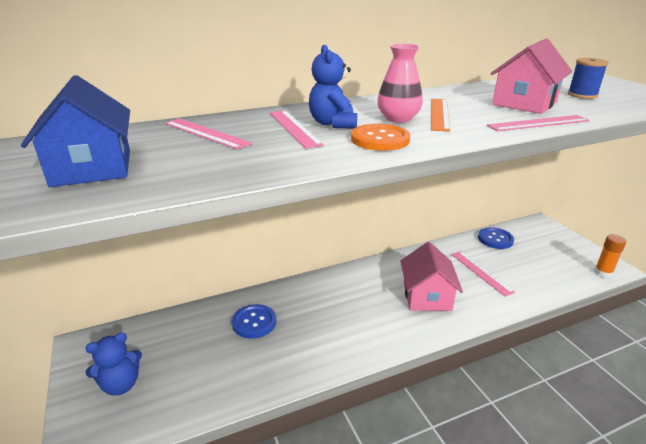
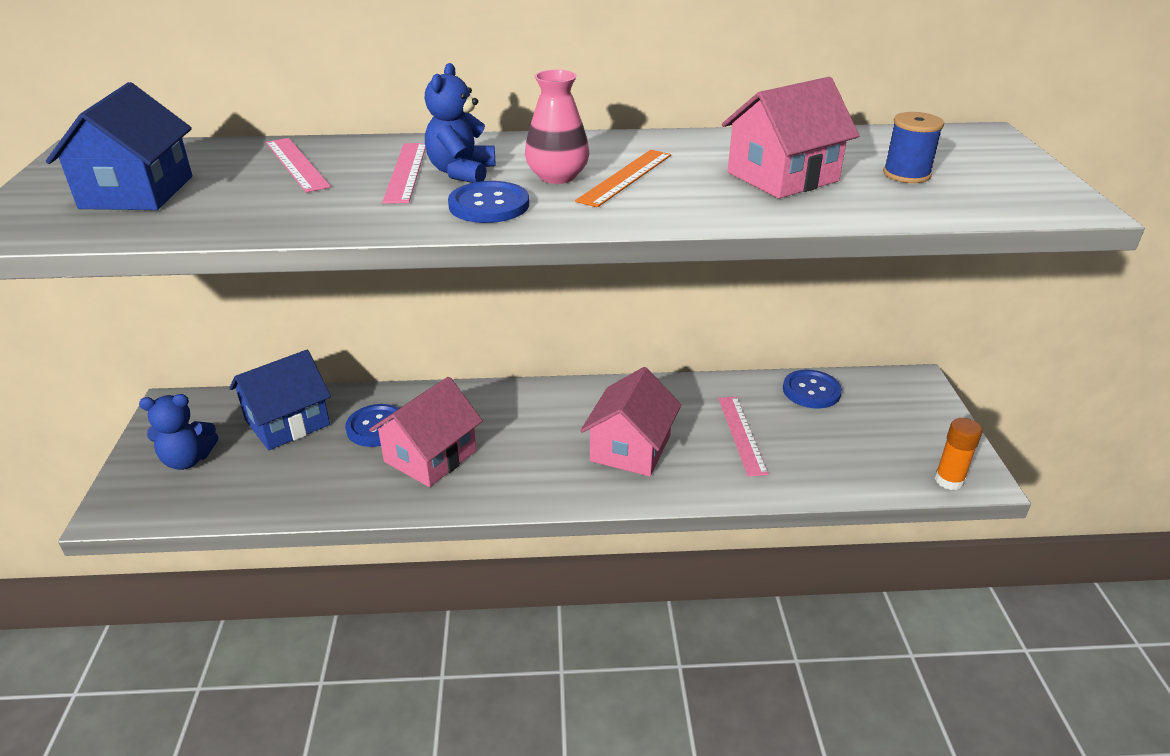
camera: 20 degrees right, 5 degrees up
(185, 335) = (287, 422): none -> blue house
(306, 333) = (430, 456): none -> pink house
(380, 139) = (489, 205): orange button -> blue button
(538, 123) = (746, 214): pink ruler -> none

